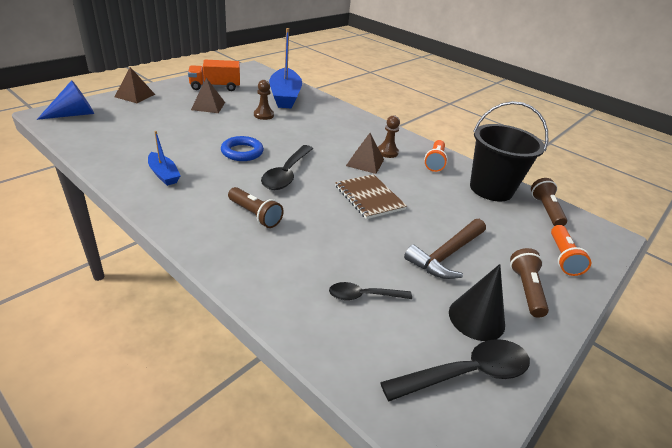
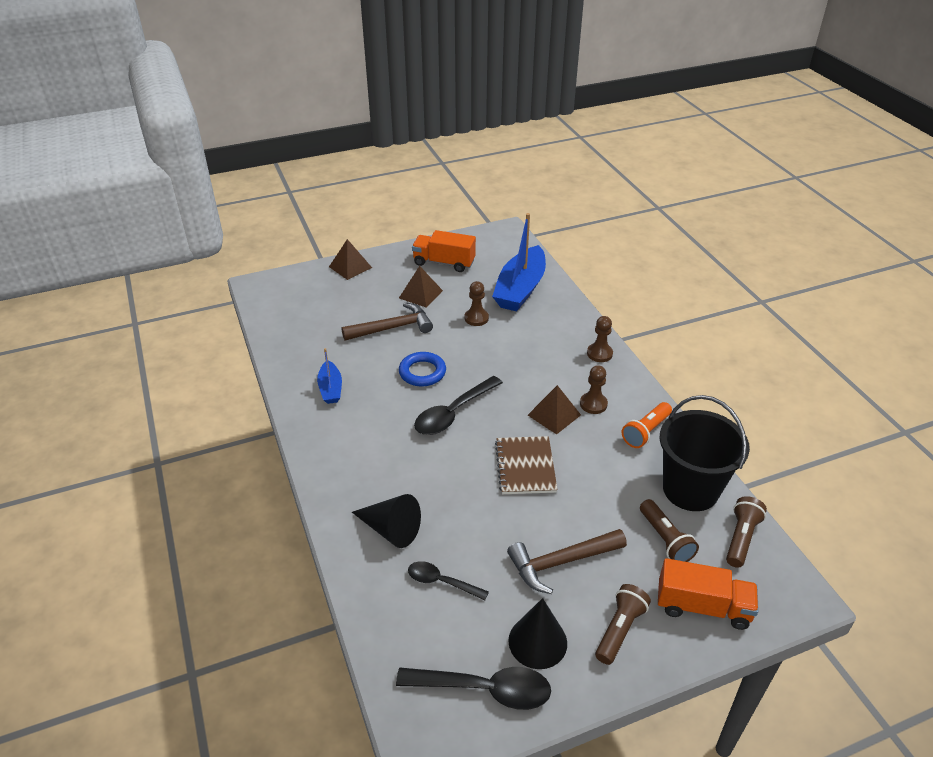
camera: 30 degrees right, 5 degrees up
(74, 114) = (281, 289): blue cone -> none
(197, 128) = (392, 328): none -> brown hammer
(255, 215) = (391, 460): brown flashlight -> brown flashlight (665, 539)
(289, 267) = (391, 529): none -> black cone
(368, 124) = (599, 353): none -> brown pawn
(562, 257) = (702, 606): orange flashlight -> orange truck

